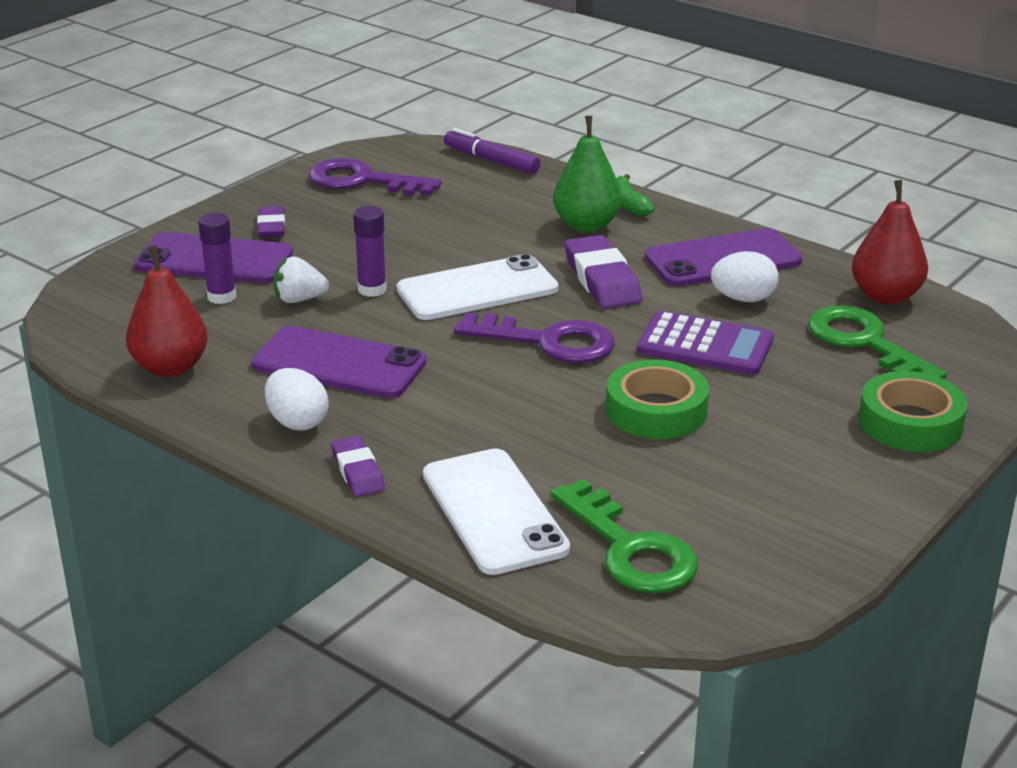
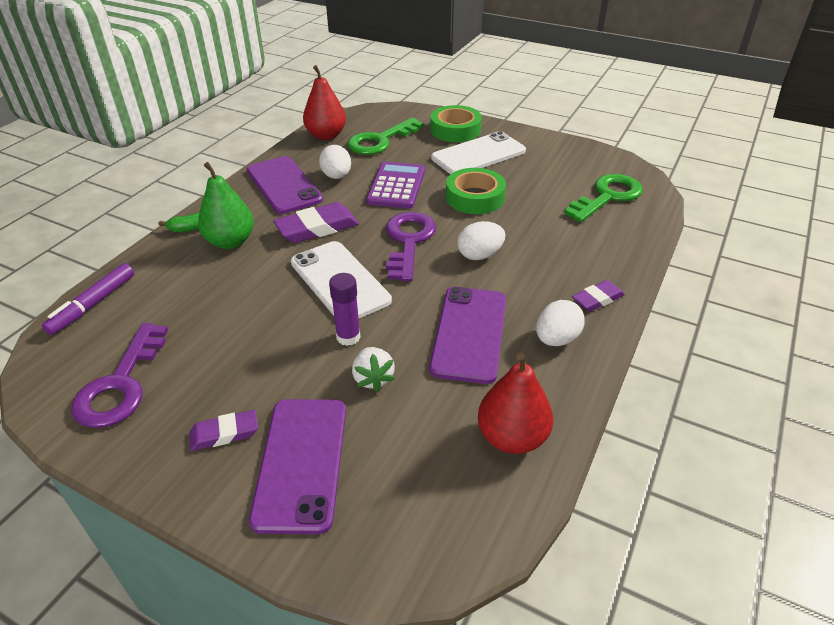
camera: 100 degrees left, 10 degrees up
(221, 297) = (377, 435): purple glue stick -> none
(494, 511) = (604, 241): white phone -> white phone (478, 154)
(496, 393) = (479, 255): none -> white egg

